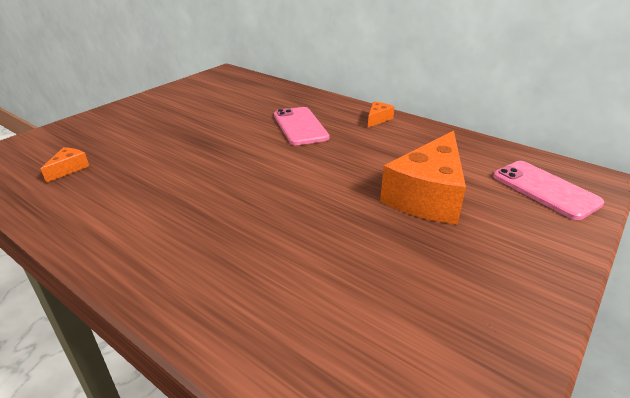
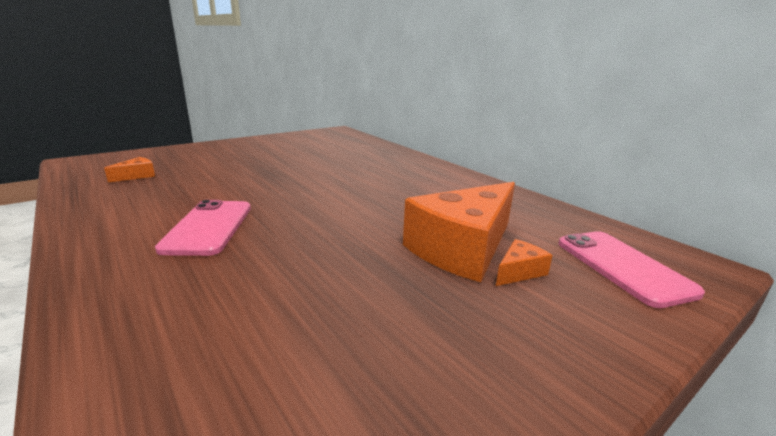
camera: 15 degrees right, 10 degrees down
(300, 126) = (371, 173): pink phone -> pink phone (209, 227)
(378, 119) = (455, 177): orange cheese -> orange cheese (519, 272)

